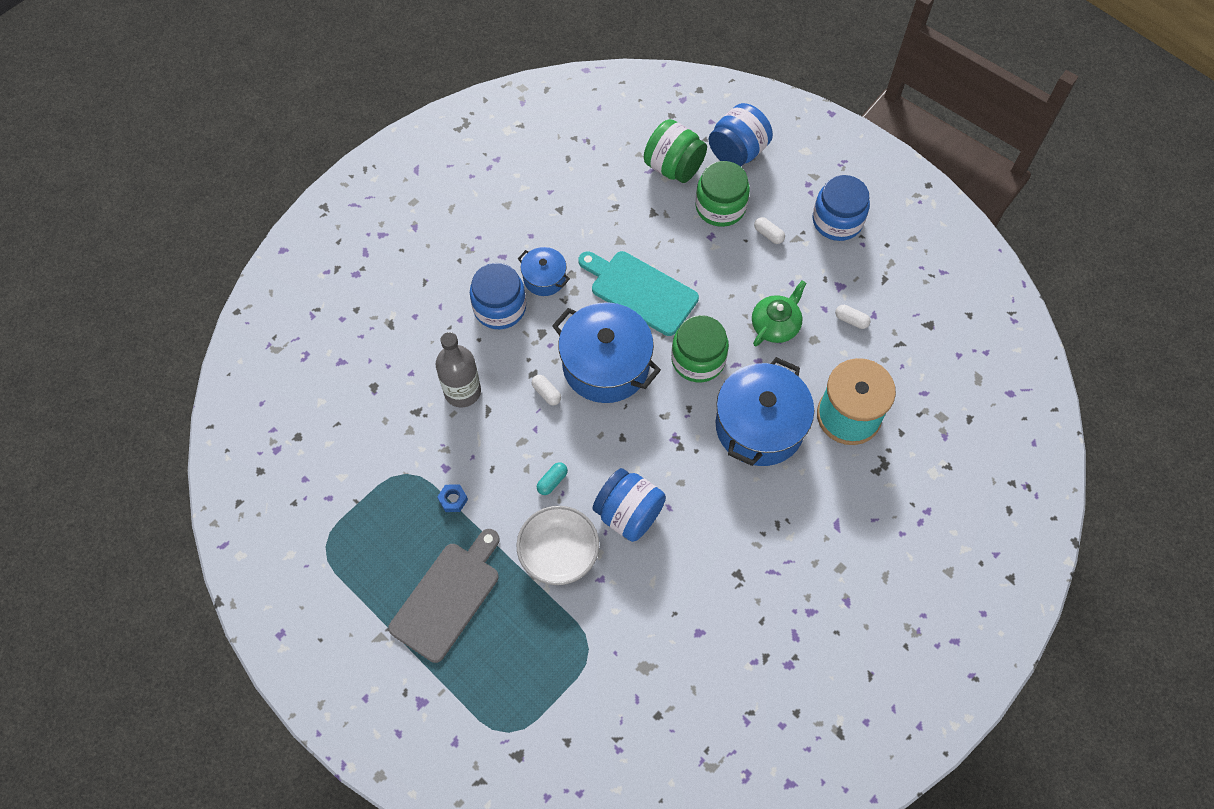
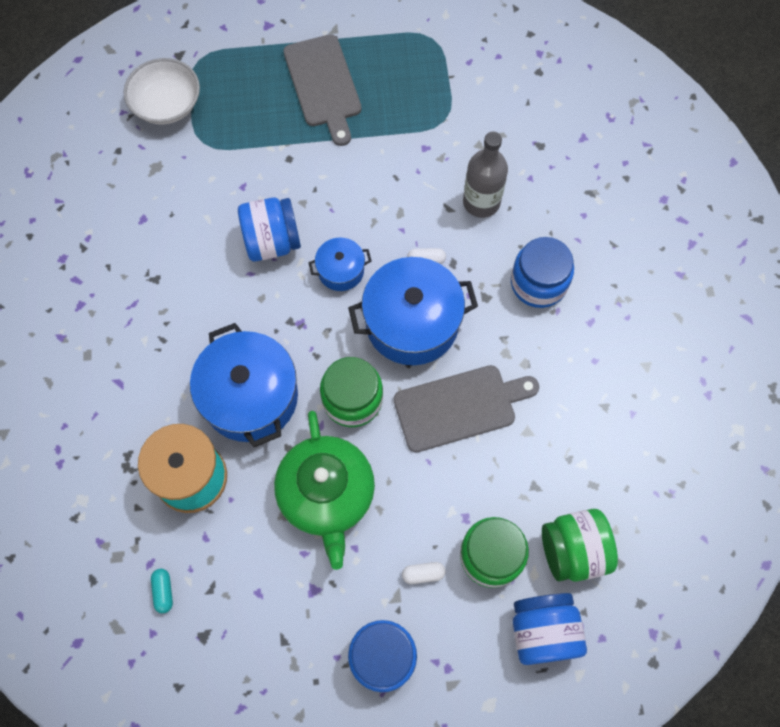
camera: 130 degrees right, 5 degrees up
(453, 500) = (394, 136): blue nut -> none
(544, 278) = (539, 339): blue pot -> blue pot (341, 270)
(552, 481) = (347, 210): turquoise capsule -> turquoise capsule (163, 591)
(558, 552) = (288, 174): white bowl -> white bowl (167, 104)
(640, 291) = (460, 407): turquoise cutting board -> grey cutting board
(775, 325) = (326, 494): green teapot -> green teapot, size x1.68
(851, 320) = (272, 566): white capsule -> none

